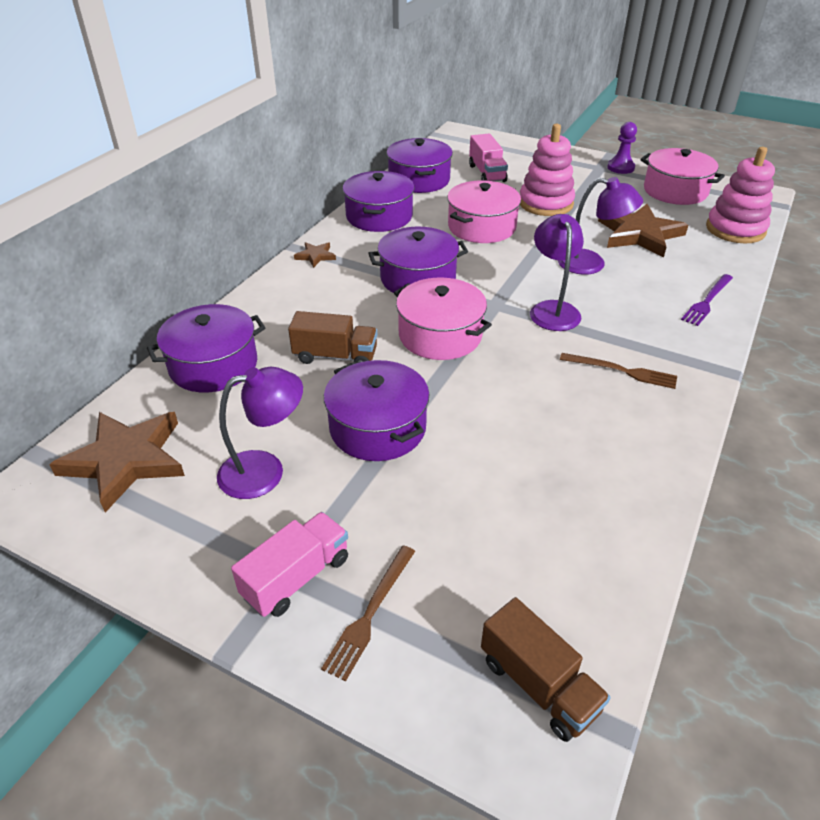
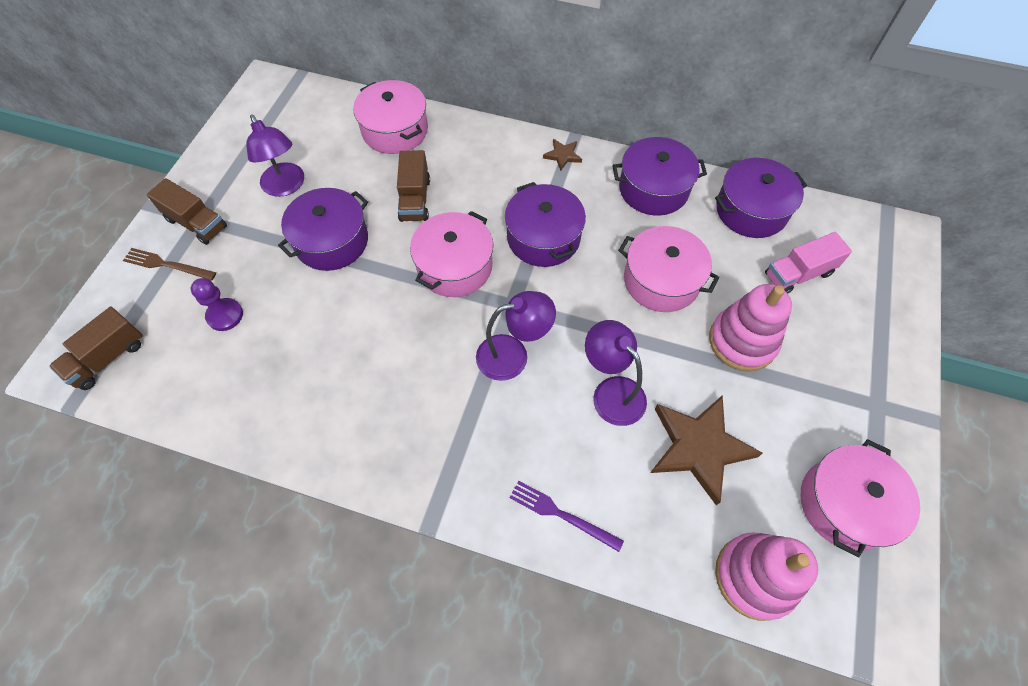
camera: 80 degrees right, 20 degrees up
(126, 460) = (295, 116): brown star -> none
(213, 365) = (395, 130): purple pot -> pink pot
(296, 577) = (196, 223): pink truck -> brown truck
(591, 264) = (611, 392): purple lamp -> purple lamp turned 135 degrees clockwise
(620, 168) = (890, 432): purple pawn -> purple pawn (225, 315)
(622, 371) = (420, 417): brown fork -> none

